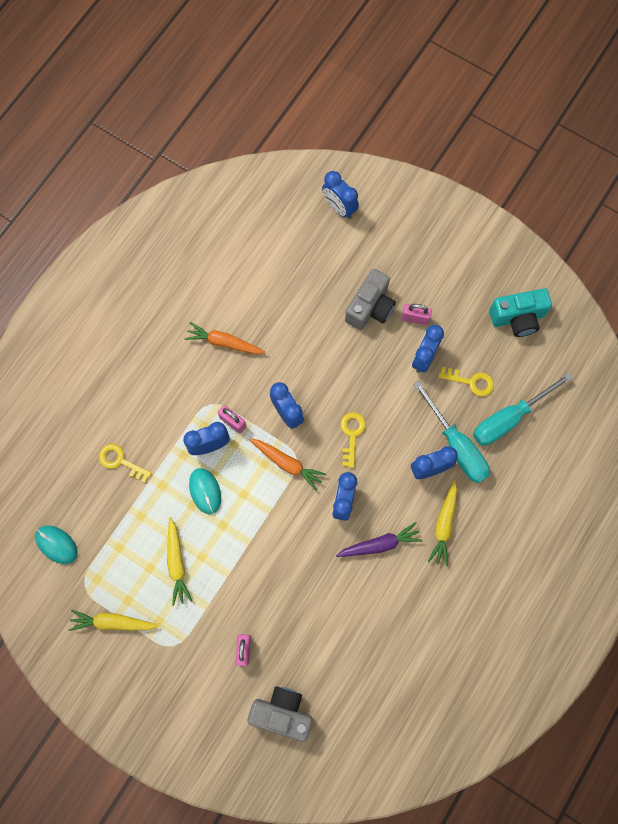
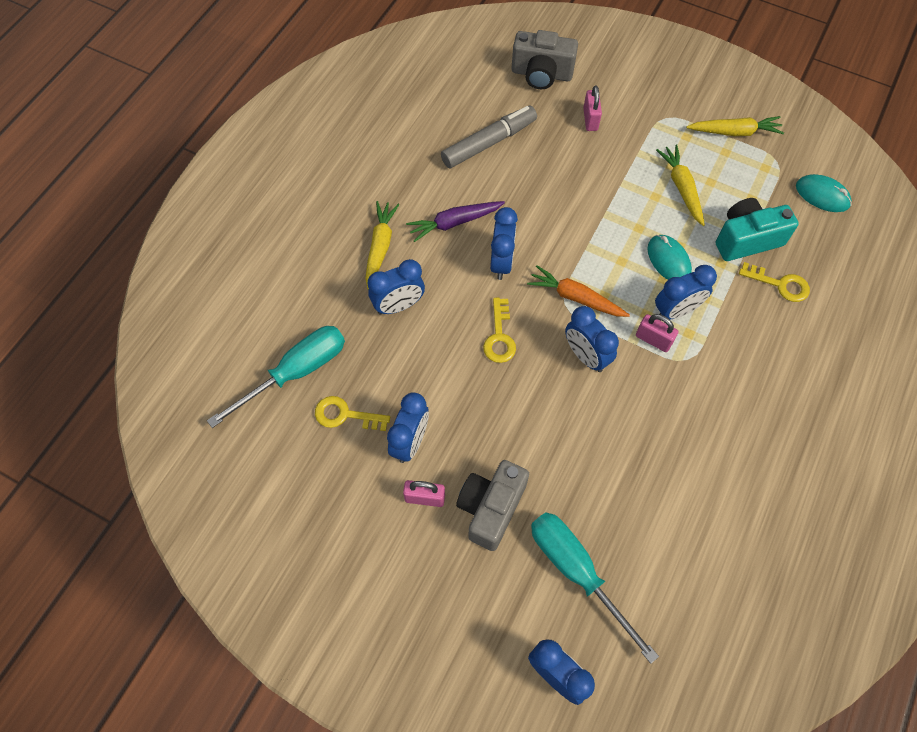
camera: 175 degrees right, 10 degrees down
(224, 342) = (688, 440): orange carrot -> none
(342, 630) = (489, 143): none -> grey marker
(456, 445) = (365, 334): turquoise screwdriver -> turquoise screwdriver (577, 572)
(517, 318) = (276, 511): turquoise camera -> turquoise camera (746, 239)

